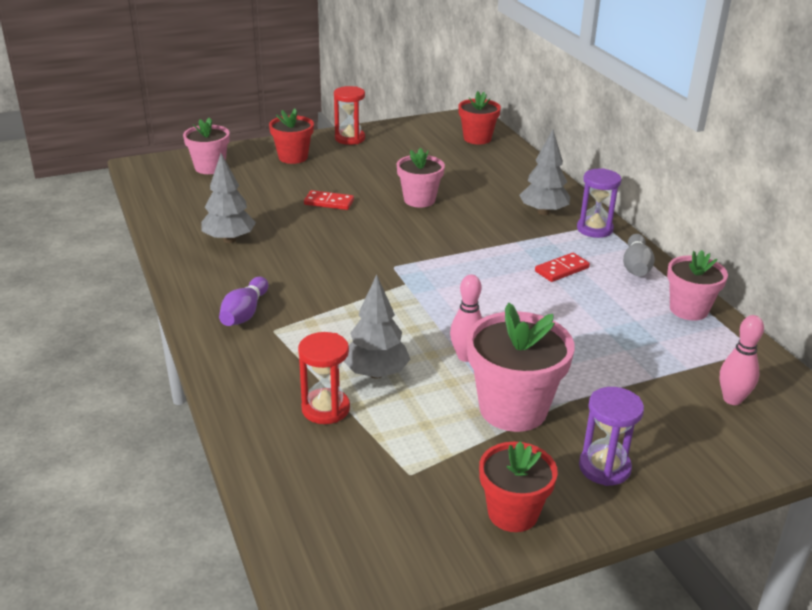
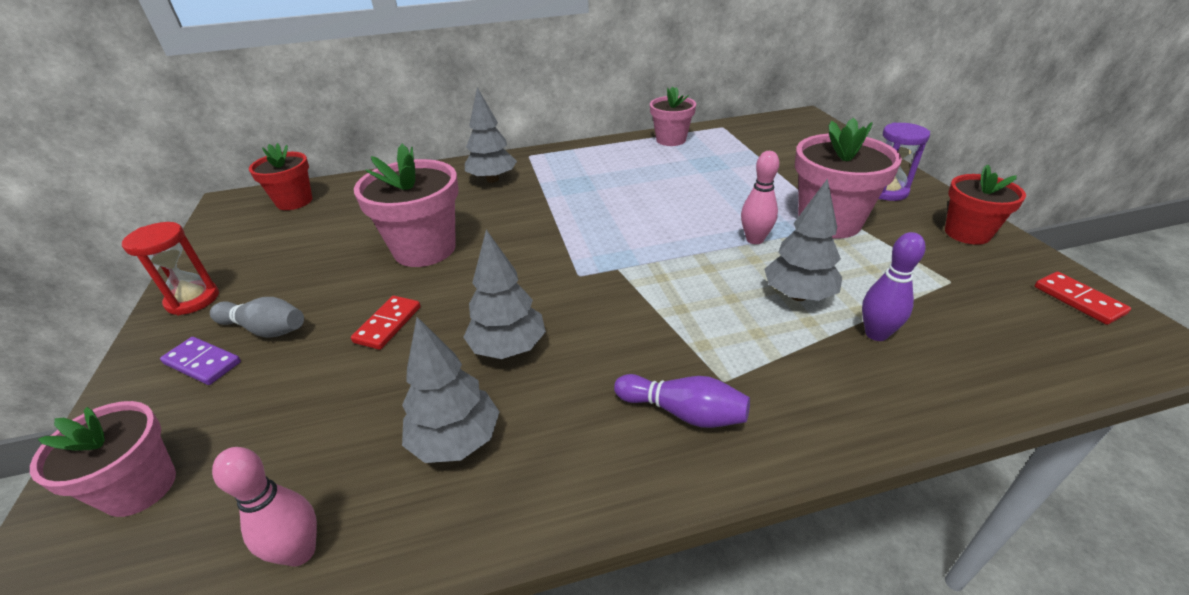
camera: 80 degrees left, 5 degrees up
(293, 157) = (202, 363): red flower pot -> purple domino
(306, 246) = (508, 348): none -> grey tree
(325, 409) = (876, 334): red hourglass -> purple bowling pin
(419, 200) = (424, 249): pink flower pot -> pink flower pot, size x1.55
(561, 269) = (603, 181): red domino -> red domino (1078, 300)
(594, 229) = (535, 160): purple hourglass -> none
(636, 266) = (604, 150): grey bowling pin -> grey bowling pin (265, 329)
(732, 399) = (784, 141): pink bowling pin -> pink bowling pin (300, 552)

